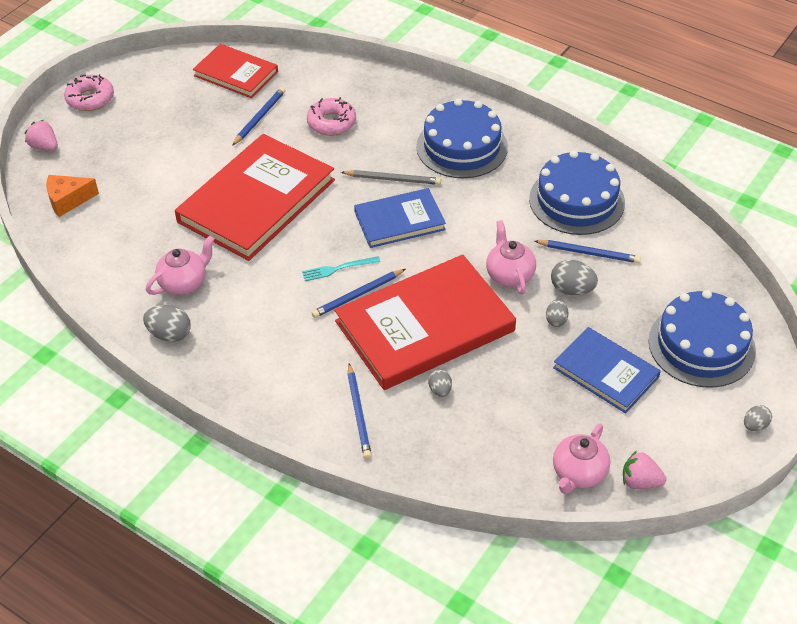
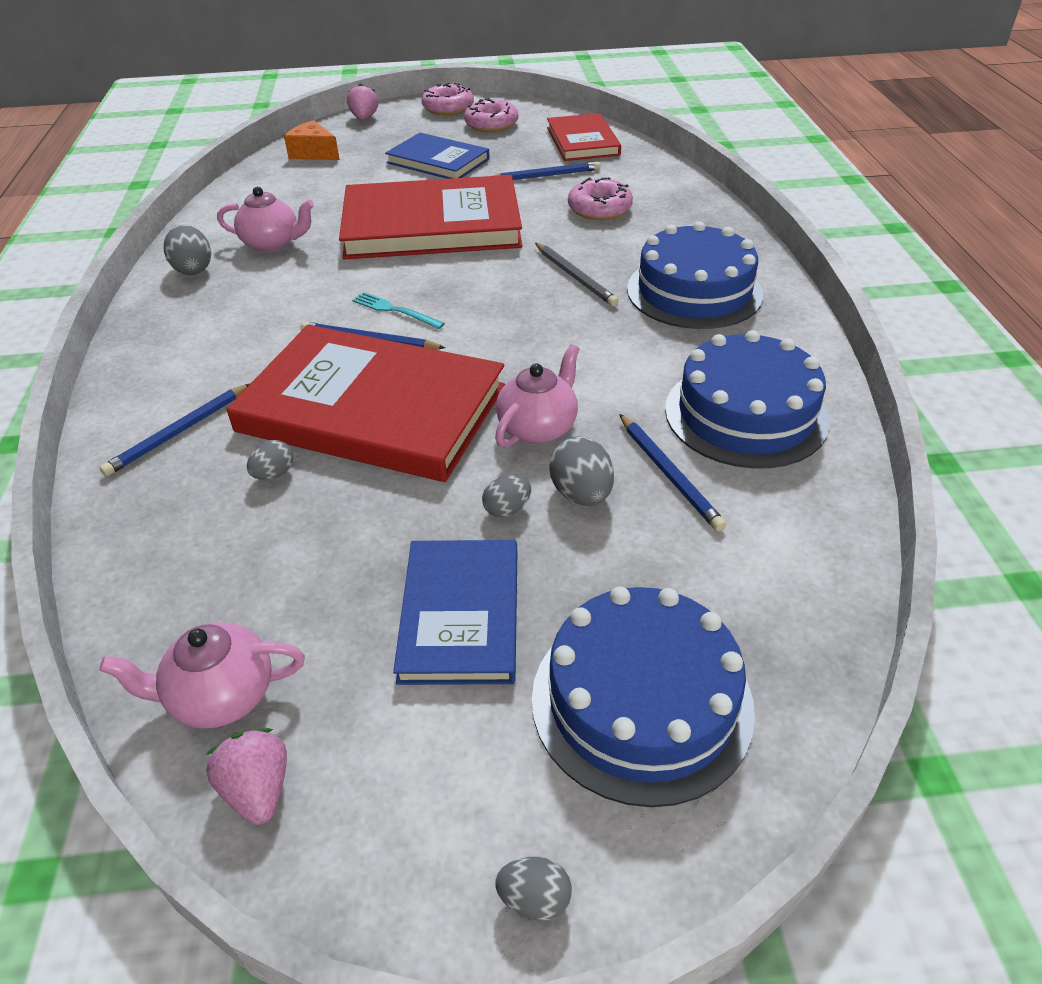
camera: 50 degrees right, 5 degrees down
(149, 95) = (491, 124): none -> pink donut
(399, 221) = (519, 310): blue book -> blue book (438, 161)

